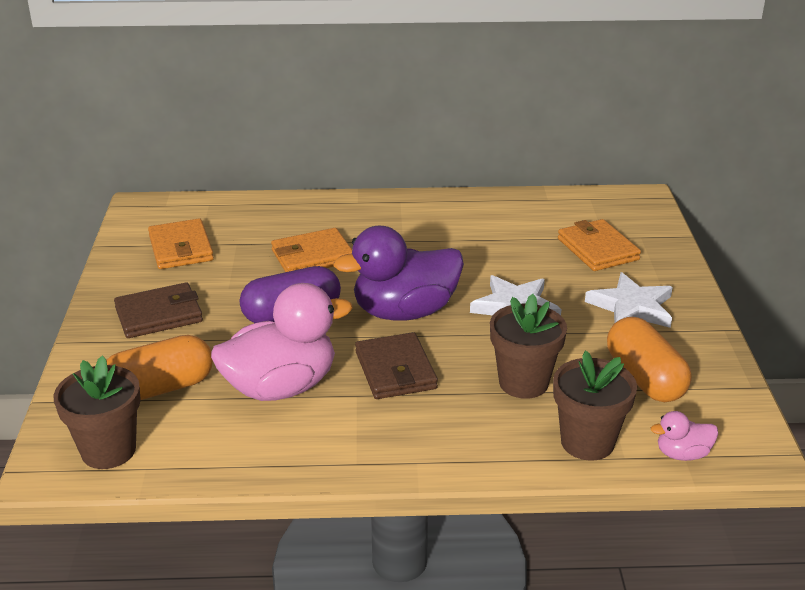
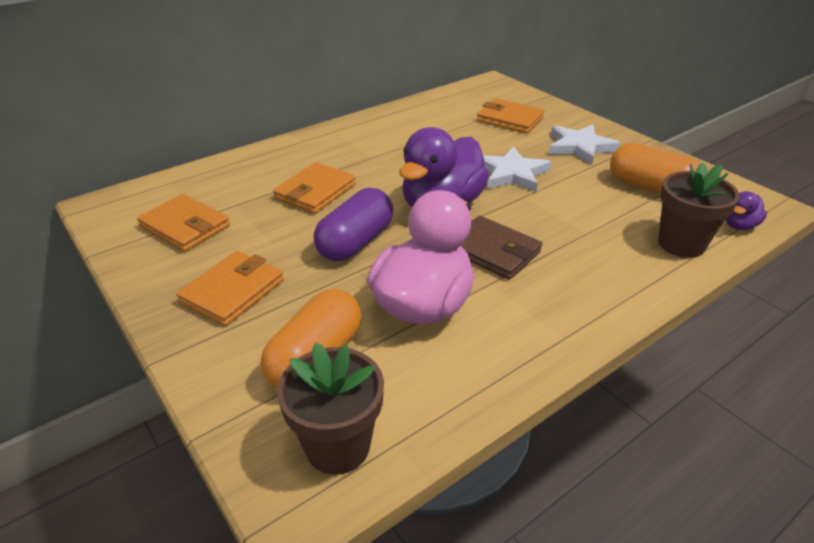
camera: 35 degrees left, 5 degrees up
(159, 314) = (232, 291): brown wallet -> orange wallet
(523, 383) = (588, 222): brown flower pot -> none
(682, 454) = (739, 225): pink duck -> purple duck

